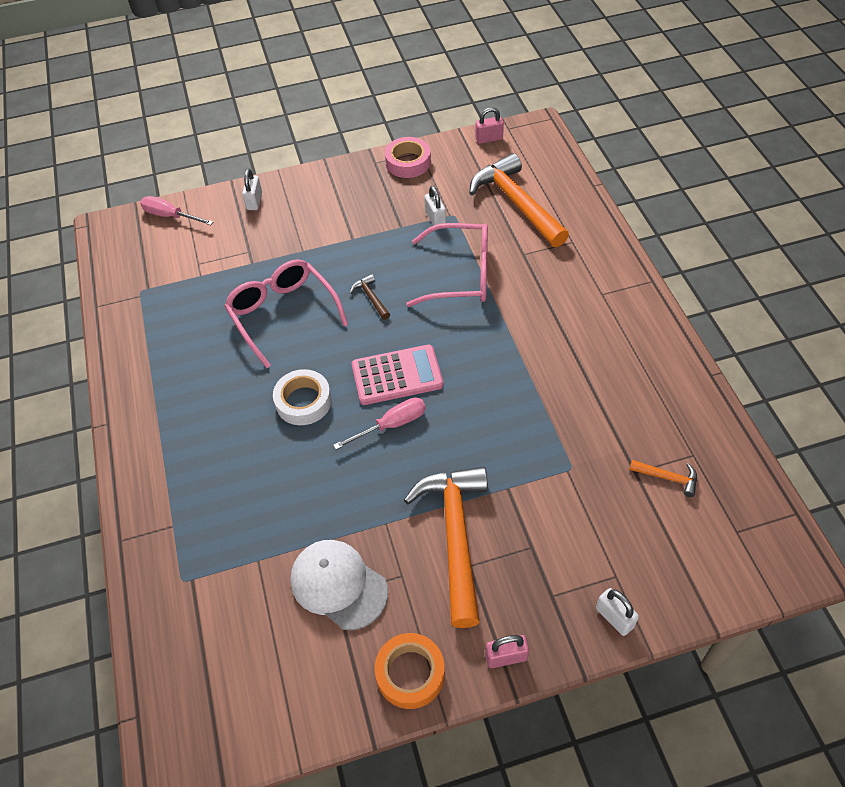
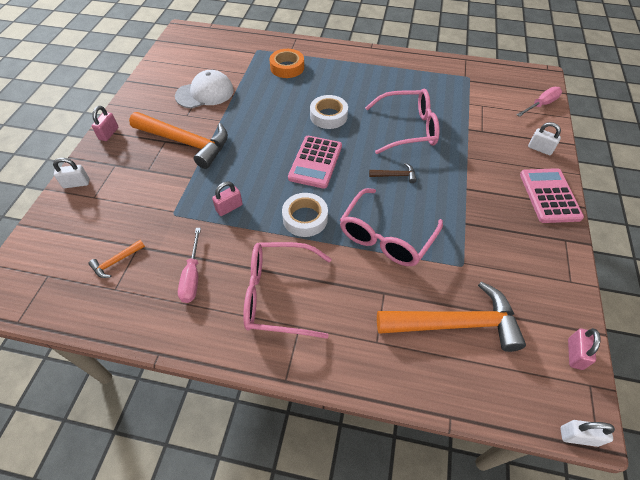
camera: 115 degrees right, 0 degrees up
(324, 182) = (549, 196): none -> pink calculator
(391, 425) = (280, 145): pink screwdriver -> pink screwdriver (192, 276)
(408, 162) = (556, 264): pink tape -> none
(410, 673) = (139, 100): orange tape -> orange tape (287, 67)
(435, 218) = (464, 250): white padlock -> white padlock (578, 436)
(485, 345) = (305, 218): none -> white tape
(522, 419) = (229, 208): none -> pink padlock
(586, 323) = (278, 295): none -> pink glasses

